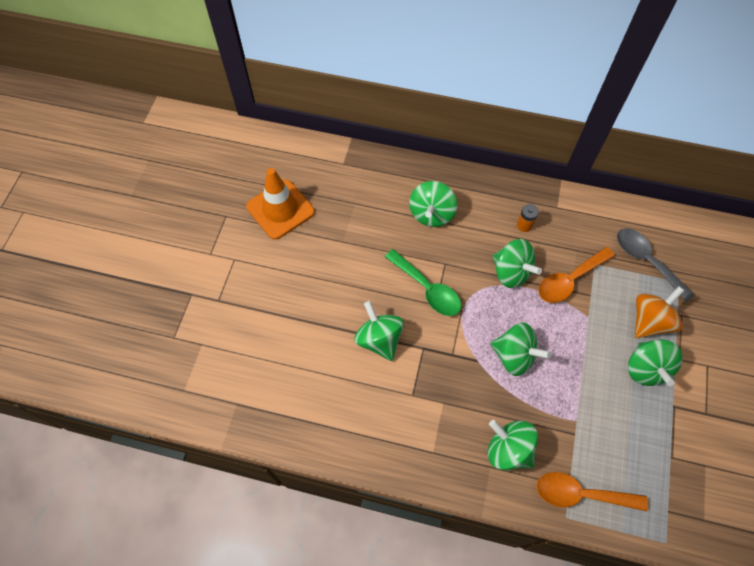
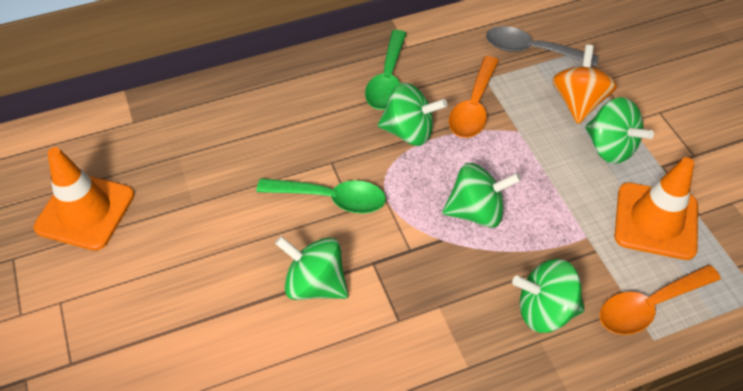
camera: 35 degrees left, 10 degrees down
(431, 214) = (278, 120): green spinning top -> none
(524, 225) = (387, 80): orange battery -> green spoon
(635, 441) = (656, 221): none -> orange traffic cone

